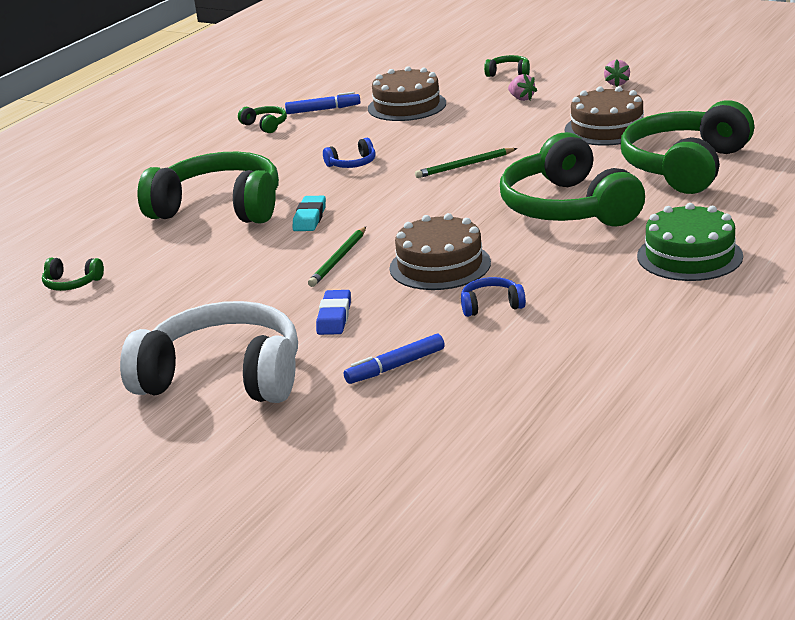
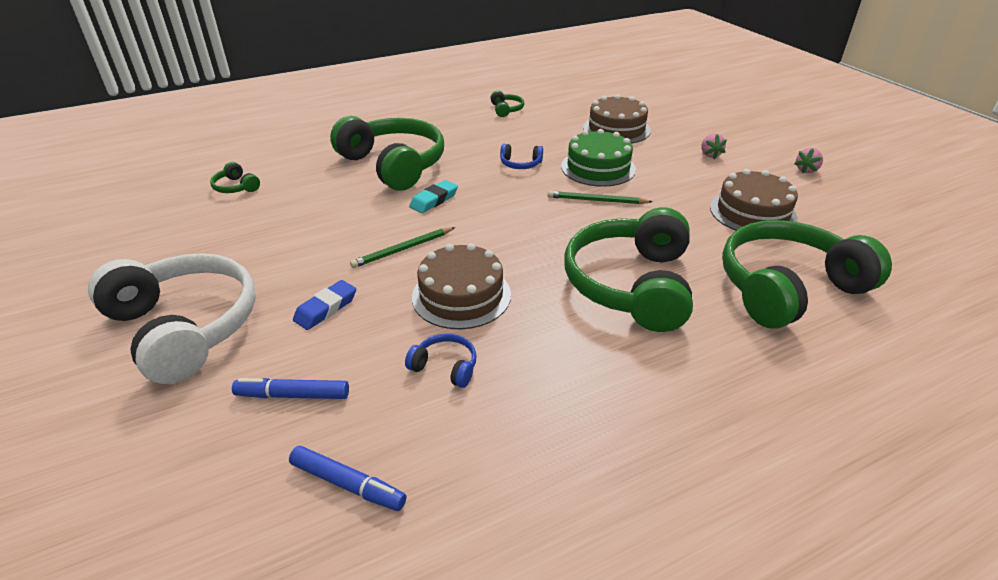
camera: 30 degrees right, 10 degrees up
(323, 110) = (557, 111): blue marker -> blue marker (348, 484)
(508, 73) = (724, 128): green headphones -> none
(689, 256) = (684, 409): green cake -> green cake (598, 168)

